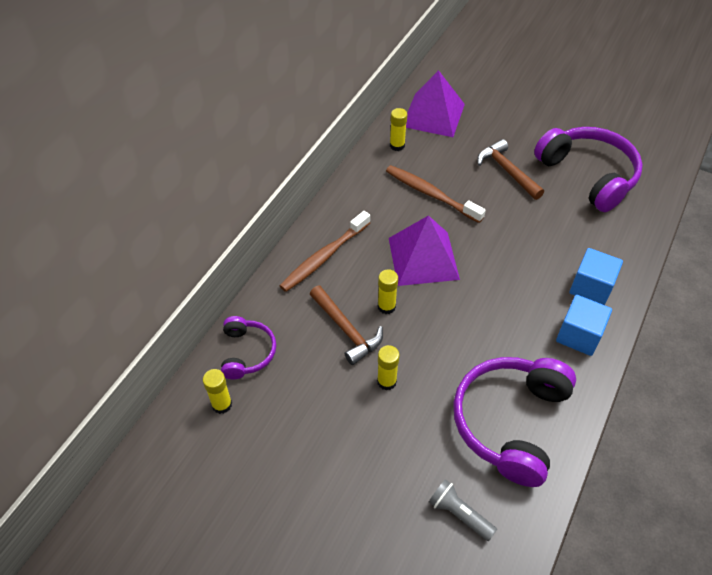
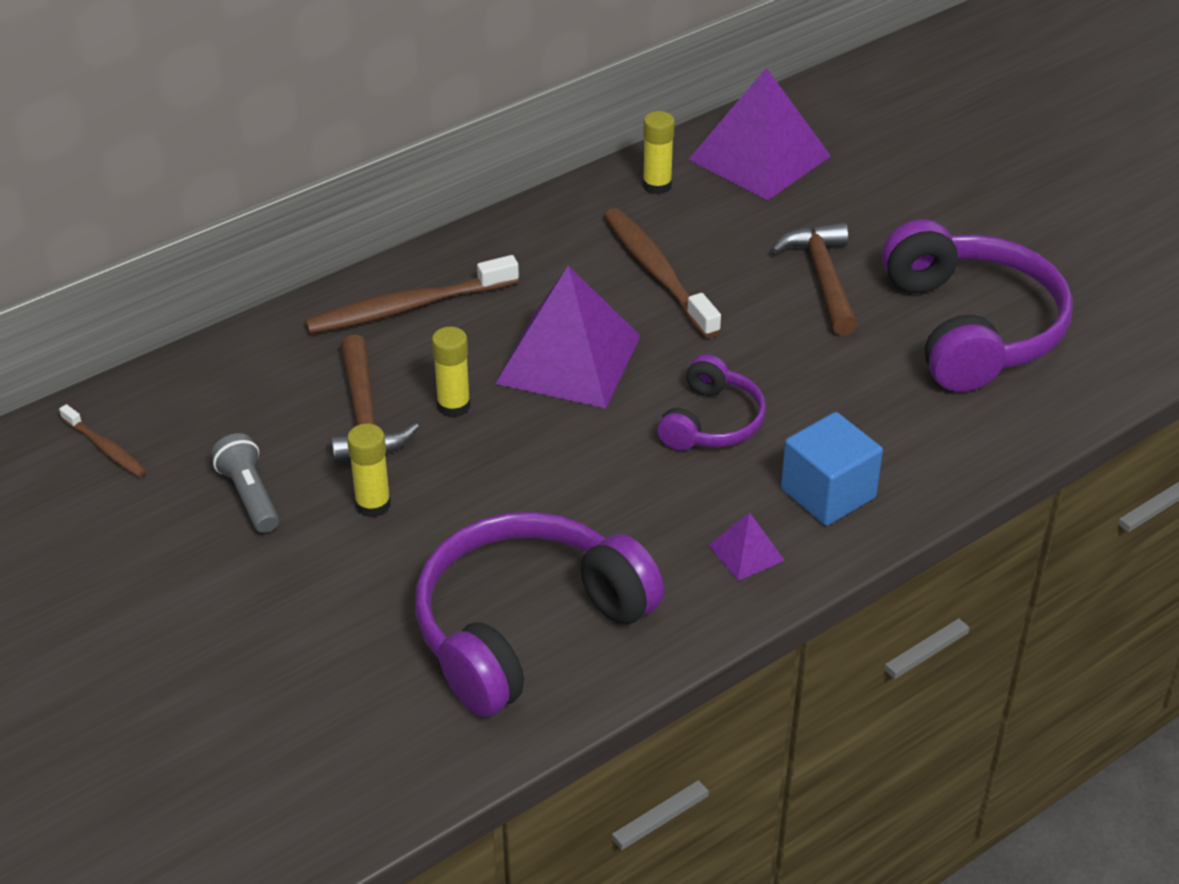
camera: 25 degrees right, 10 degrees down
(222, 404) = (106, 448): yellow glue stick -> brown toothbrush
(247, 352) = (192, 395): purple headphones -> purple headphones (711, 422)
(459, 514) = (346, 713): grey flashlight -> grey flashlight (249, 496)
(579, 335) = (746, 552): blue cube -> purple pyramid

